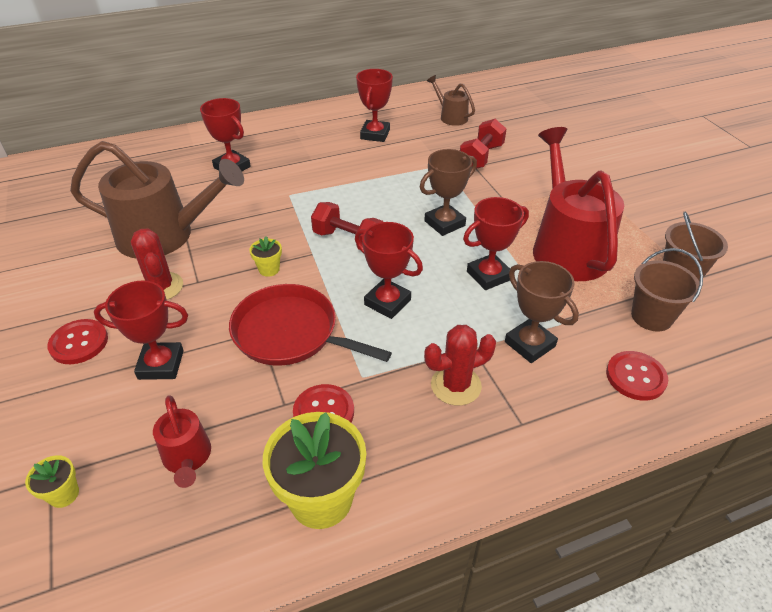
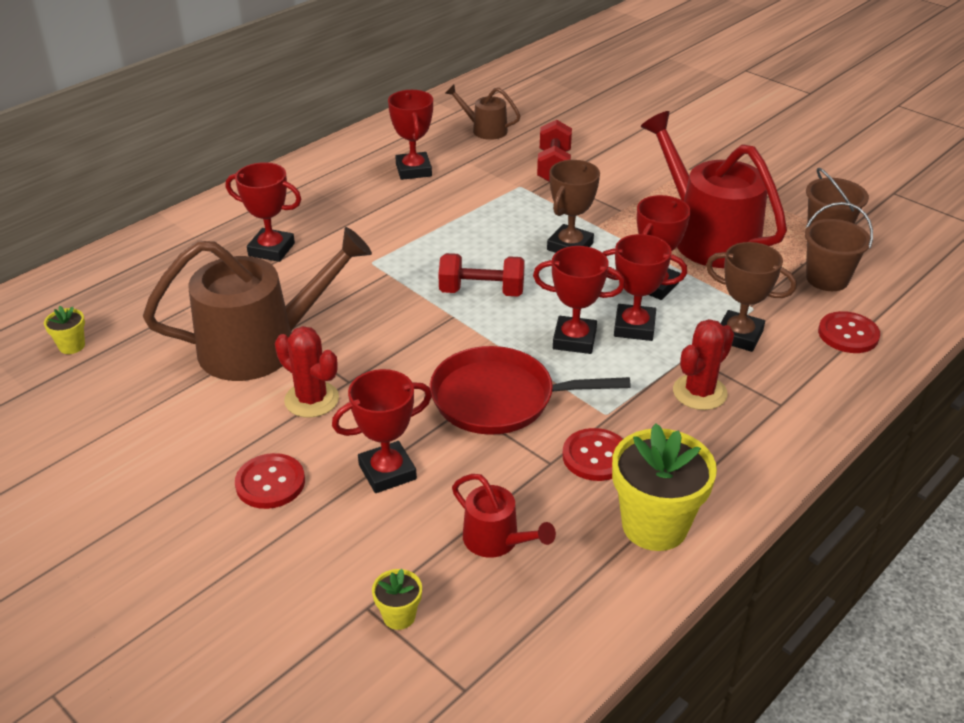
camera: 25 degrees left, 5 degrees down
(269, 269) = (420, 345): yellow flower pot -> yellow flower pot (72, 346)
(444, 307) = (634, 327): none -> red trophy

